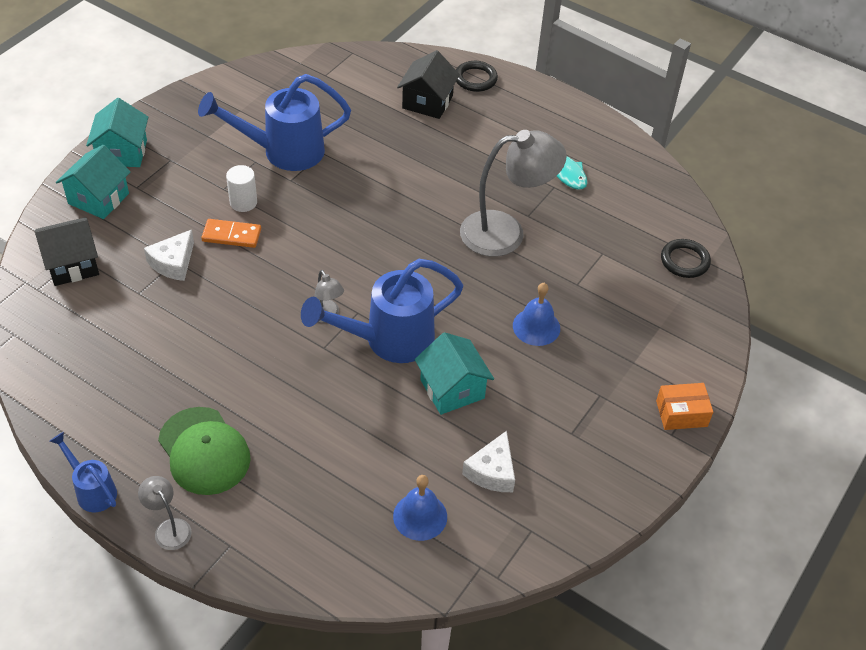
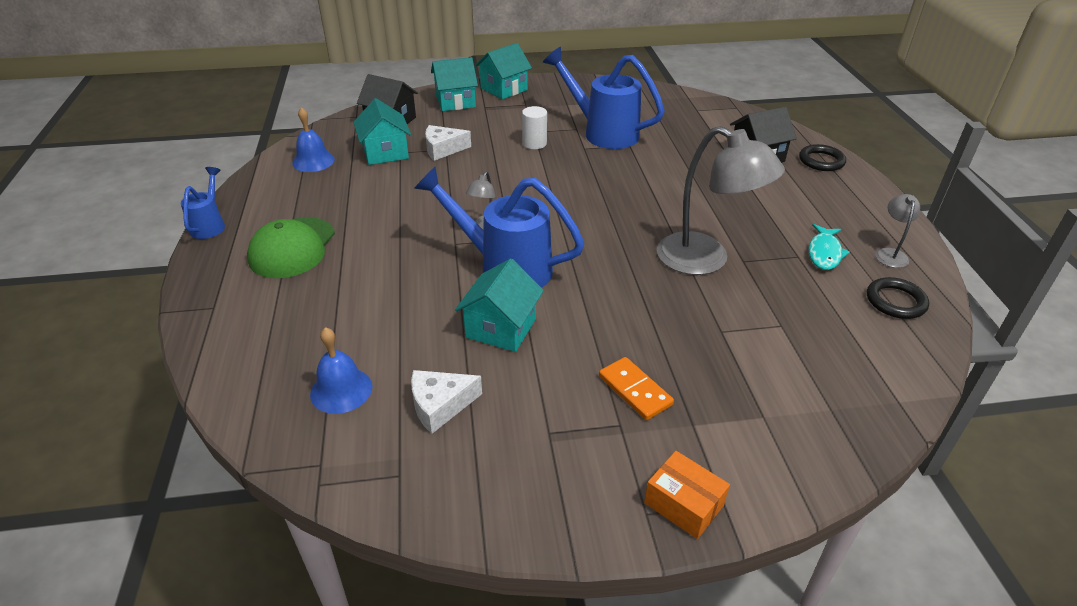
camera: 50 degrees right, 10 degrees down
(126, 303) = (385, 153): none -> turquoise house
(169, 528) = (204, 272): grey lamp -> grey lamp (890, 254)
(231, 235) = (499, 155): orange domino -> orange domino (635, 390)
(536, 327) = (636, 335): blue bell -> blue bell (313, 161)
(684, 261) = (869, 384): black ring -> black ring (895, 301)

